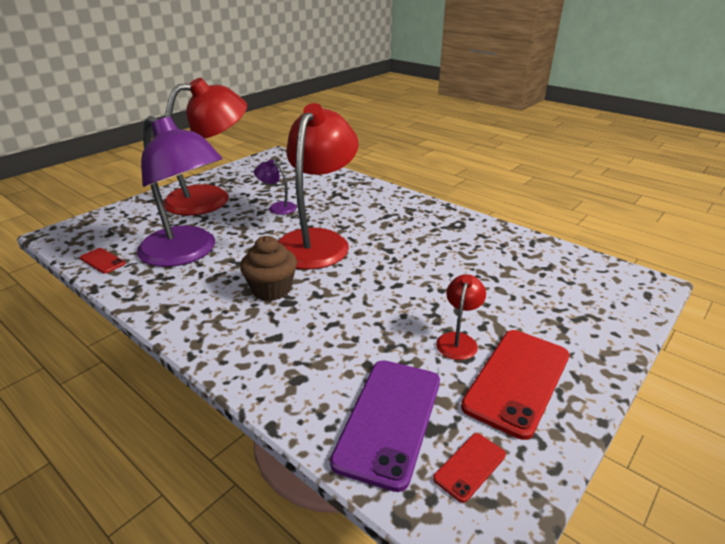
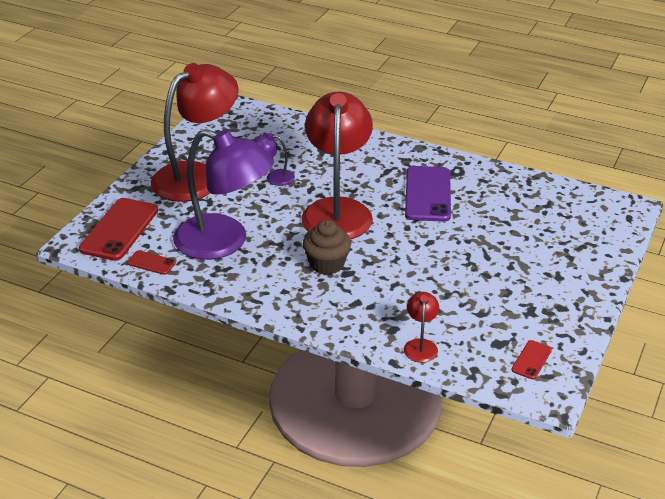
camera: 15 degrees left, 5 degrees up
(389, 420) = (469, 343): purple phone -> purple phone (427, 194)
(458, 340) = (496, 280): red lamp -> red lamp (420, 345)
(517, 380) = (546, 302): red phone -> red phone (119, 229)

